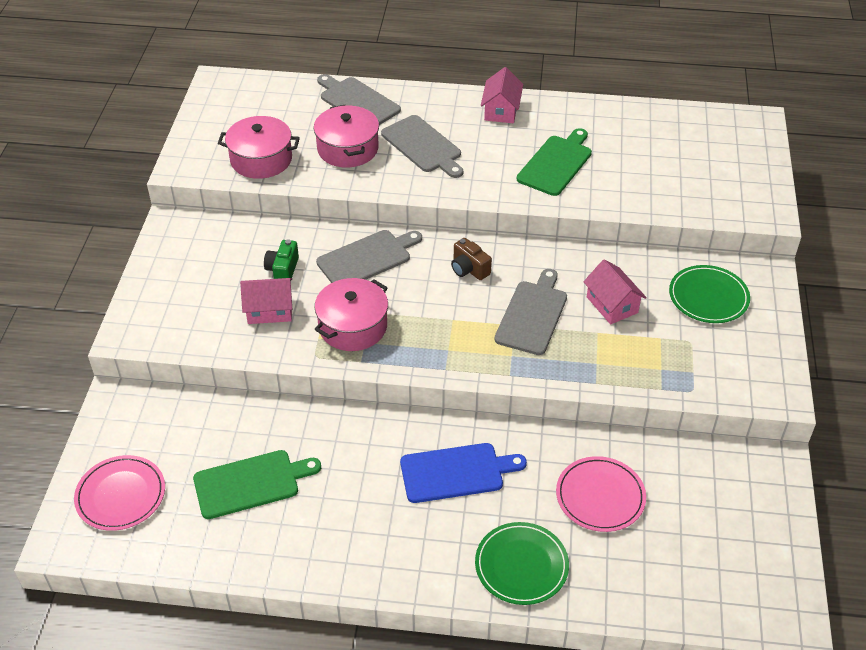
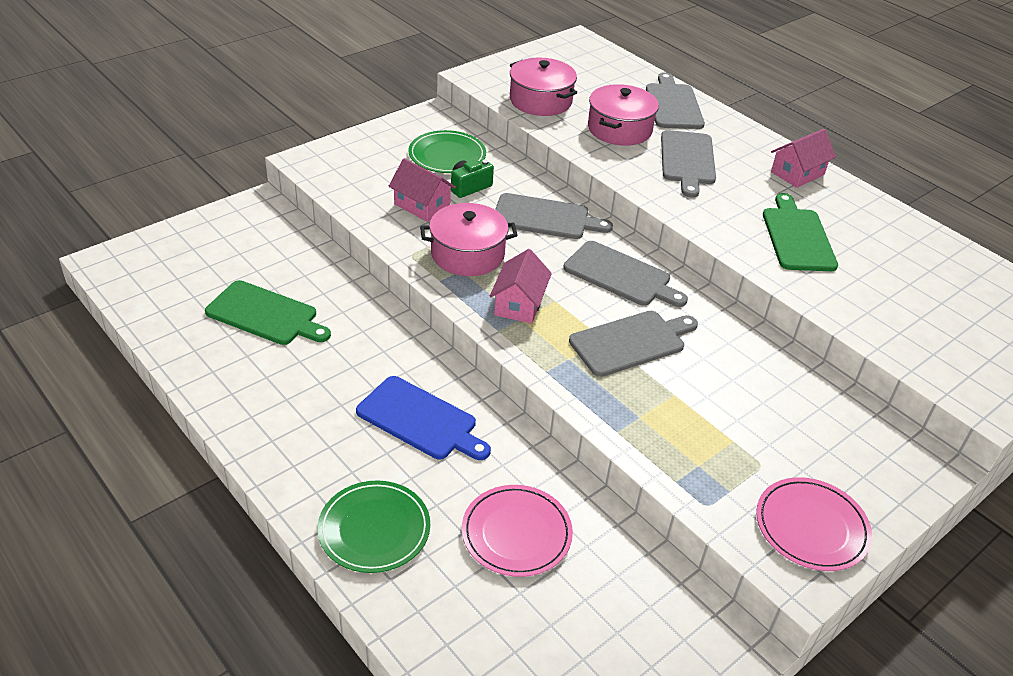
camera: 40 degrees right, 5 degrees down
(121, 495) = (178, 261): pink plate -> pink plate (811, 527)
(469, 269) = (620, 275): brown camera -> grey cutting board
(556, 164) = (797, 237): green cutting board -> green cutting board turned 75 degrees counterclockwise
(612, 305) = (719, 383): pink house -> pink house (519, 304)
(708, 297) = (833, 442): green plate -> green plate (447, 155)

